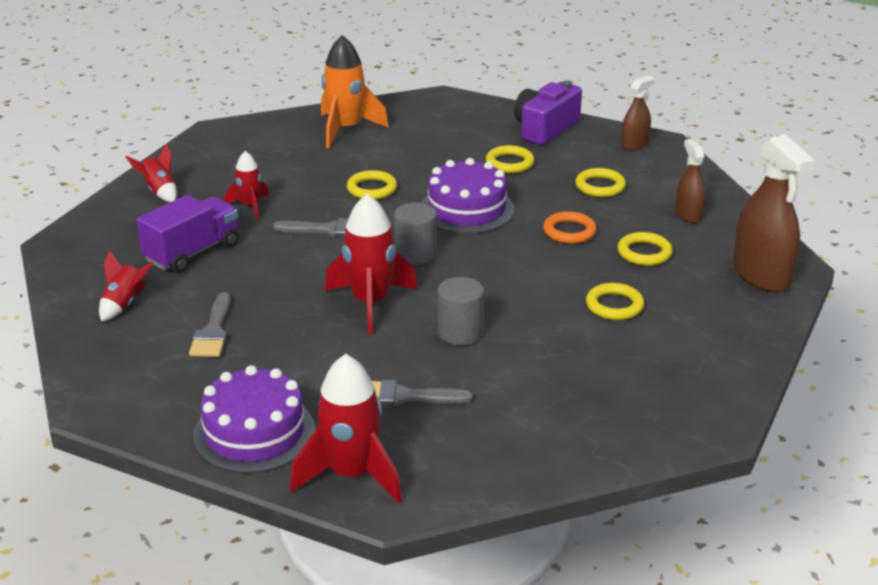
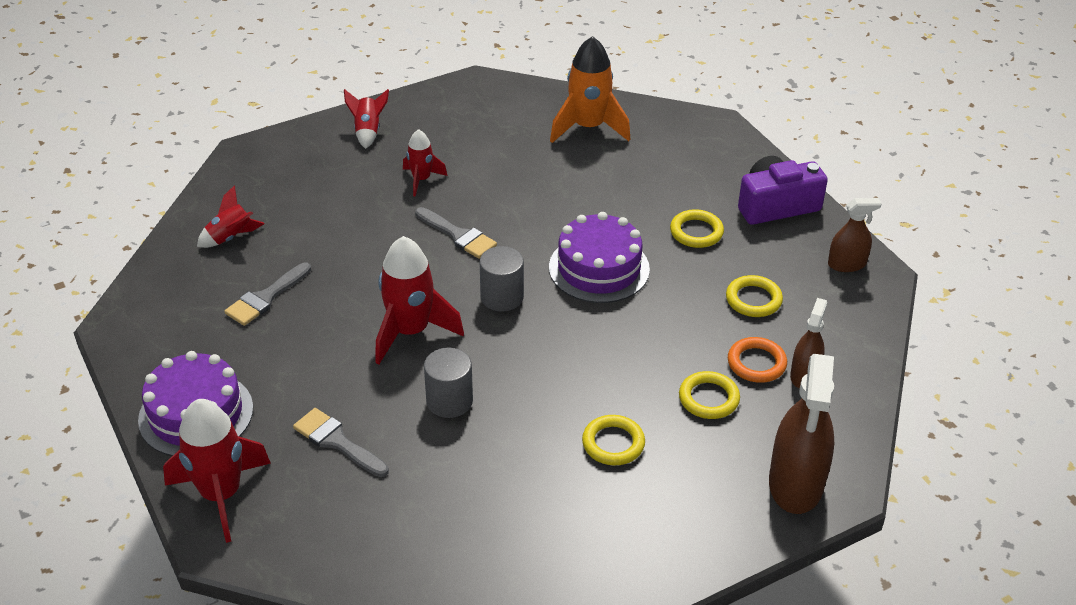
camera: 35 degrees right, 10 degrees up
(192, 252) = (329, 208): purple truck -> none
(372, 189) = (540, 206): yellow ring -> none
(569, 231) = (665, 339): orange ring -> orange ring (756, 363)

